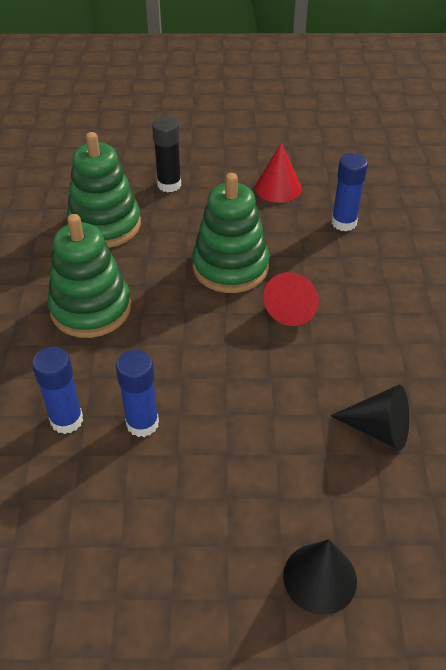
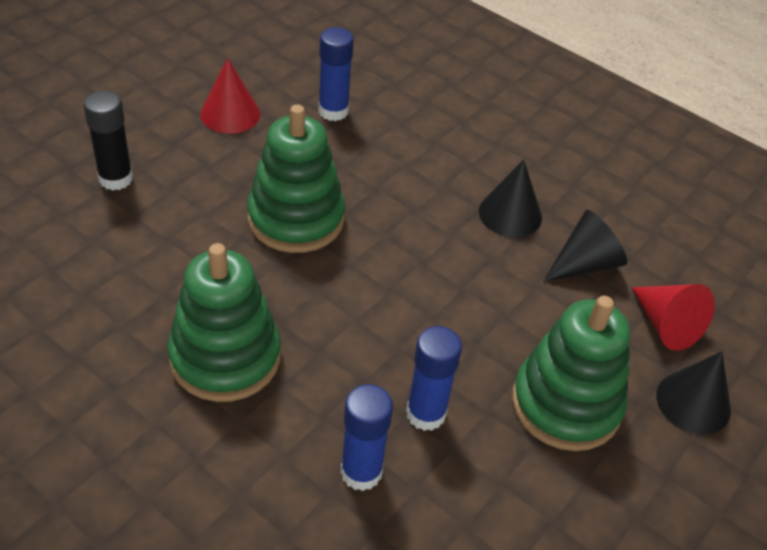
camera: 55 degrees left, 0 degrees up
(105, 225) = (109, 266): green stacking toy -> green stacking toy (566, 404)
(293, 307) = (398, 216): red cone -> red cone (666, 325)
(372, 360) = (510, 214): none -> black cone

